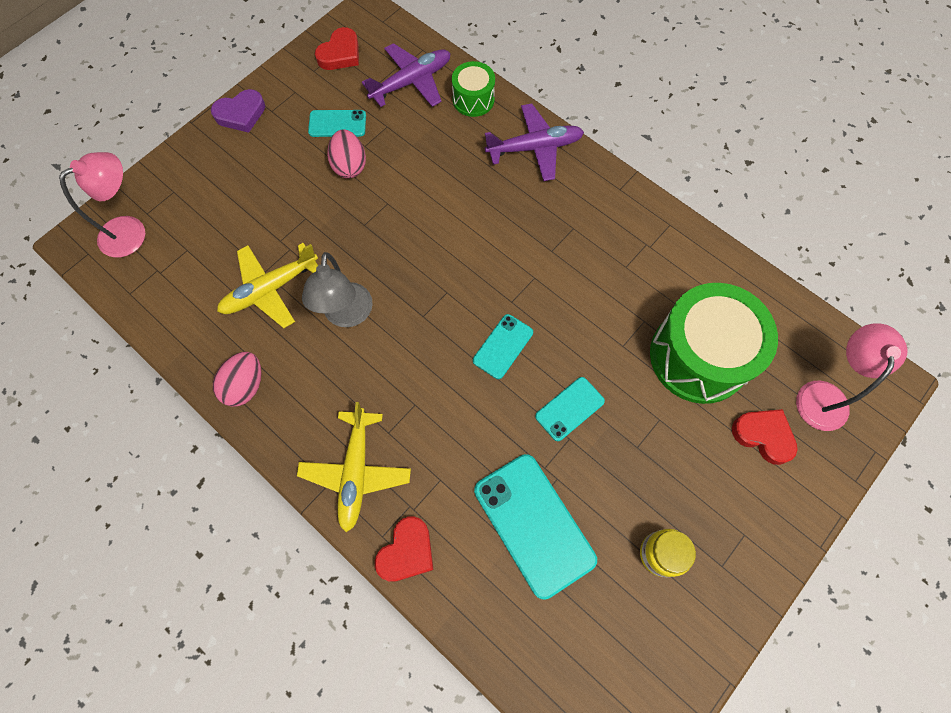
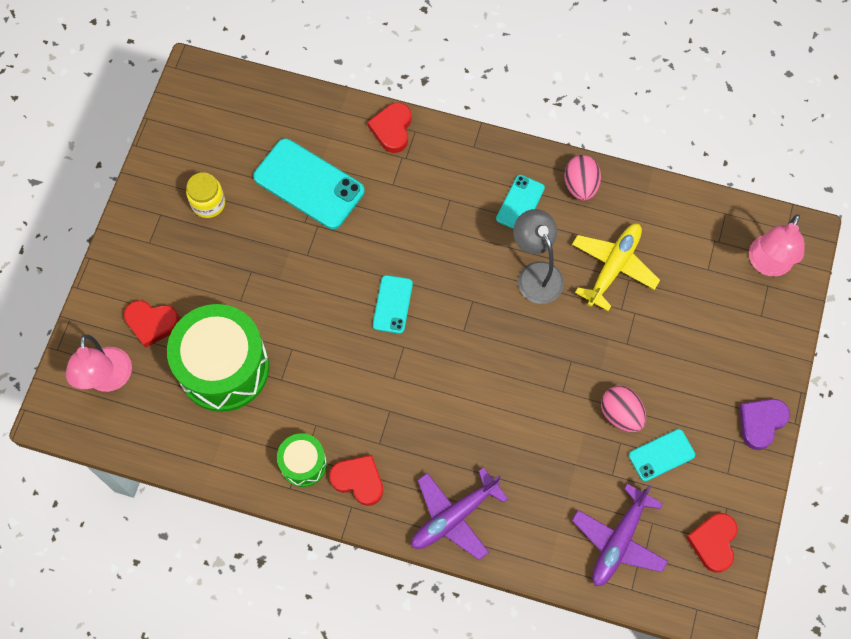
camera: 155 degrees right, 0 degrees up
(356, 472) = (457, 163): yellow plane -> none
(473, 99) = (544, 548): green drum -> green drum (303, 464)
(569, 409) = (316, 277): turquoise phone -> turquoise phone (520, 203)
(605, 206) = (358, 480): none -> red heart

